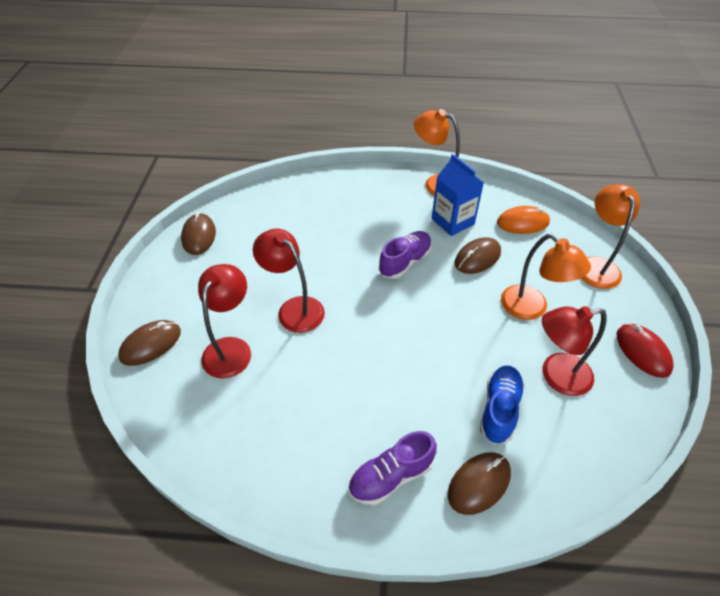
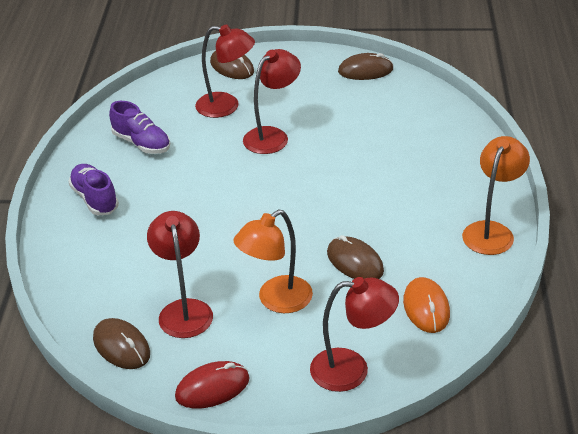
camera: 90 degrees right, 10 degrees down
(405, 262) = (342, 205): purple shoe -> purple shoe (141, 143)
(452, 221) = (417, 244): blue carton -> none
(479, 483) = (80, 248): brown mouse -> brown mouse (121, 346)
(499, 409) = (149, 265): blue shoe -> none
(596, 265) = (352, 369): orange lamp -> red lamp

